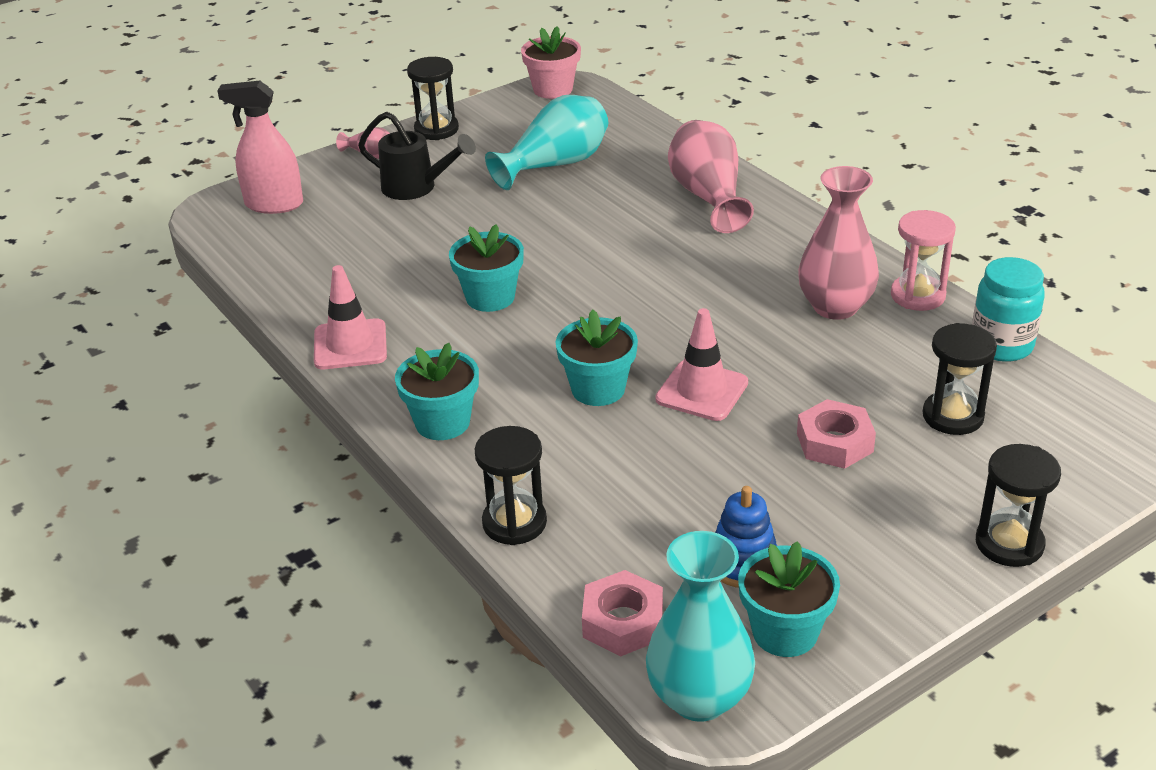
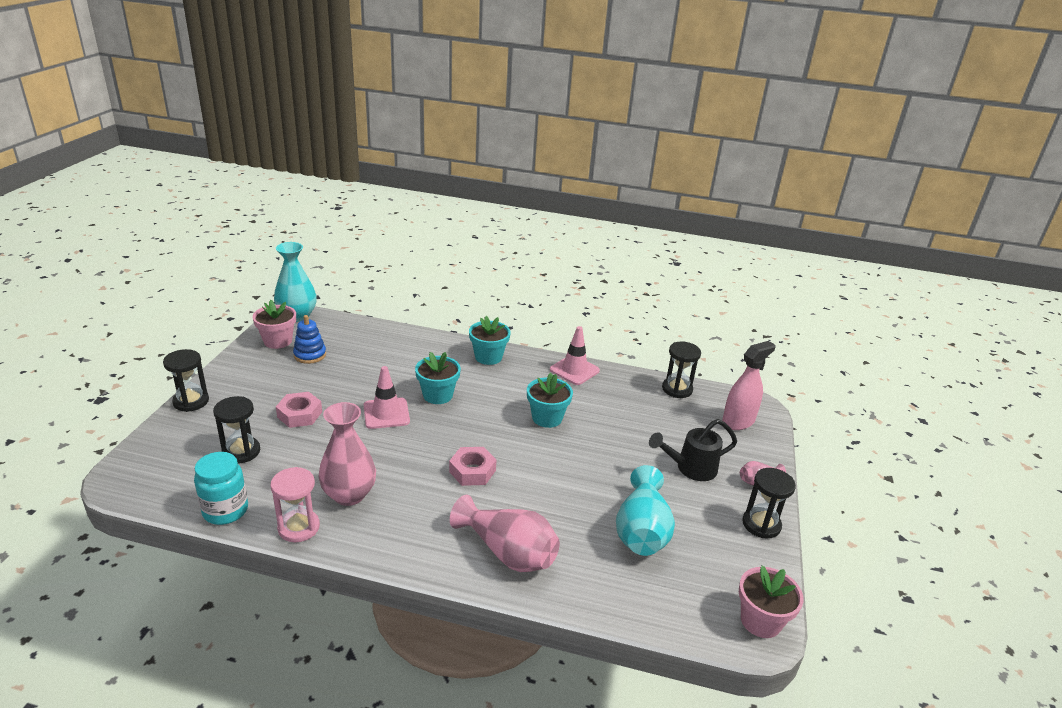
camera: 135 degrees right, 5 degrees down
(514, 523) = (414, 336): black hourglass -> black hourglass (677, 389)
(623, 622) = (342, 324): pink nut -> pink nut (472, 471)
(785, 632) = (278, 341): turquoise flower pot -> pink flower pot

